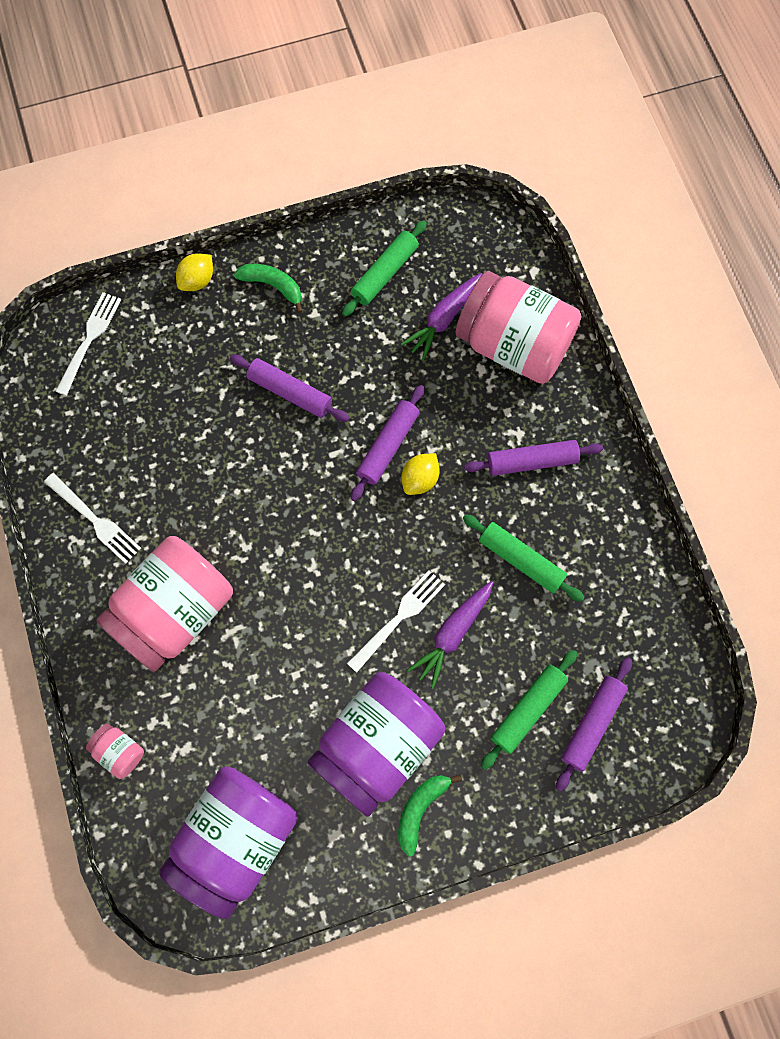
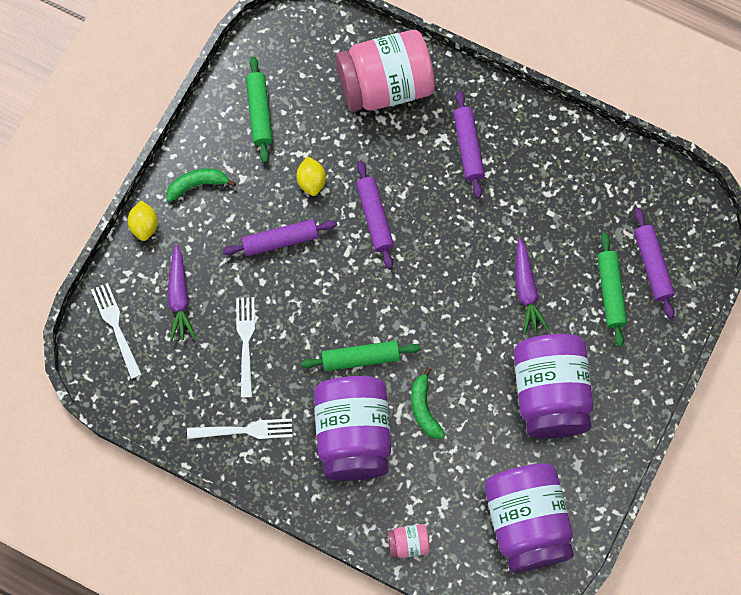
camera: 45 degrees left, 0 degrees up
(174, 611) = (353, 435): pink jar -> purple jar
(398, 618) = (486, 311): white fork -> white fork (245, 342)
(420, 479) = (414, 219): yellow lemon -> yellow lemon (311, 181)
(420, 809) = (608, 404): green banana -> green banana (424, 408)
(443, 319) = (326, 108): purple carrot -> purple carrot (179, 297)
(521, 560) = (521, 211): green rolling pin -> green rolling pin (360, 358)
(532, 461) = (468, 147): purple rolling pin -> purple rolling pin turned 45 degrees counterclockwise

